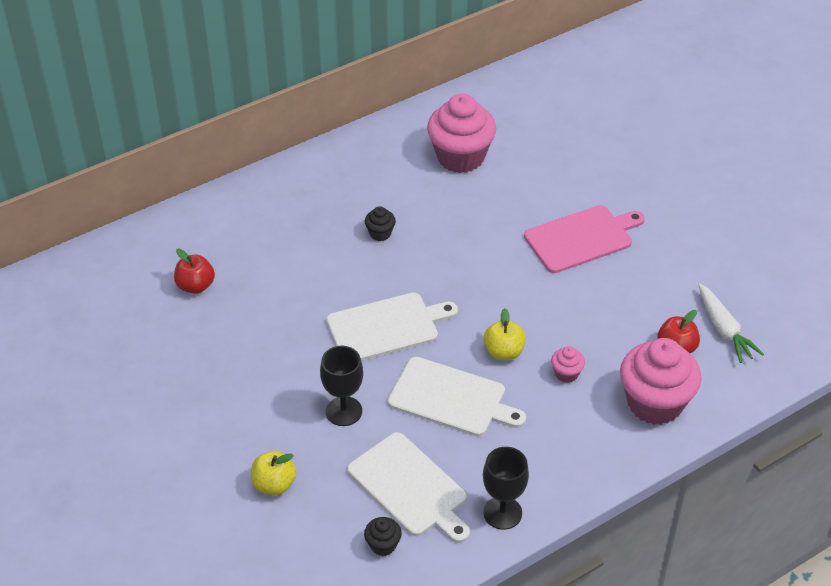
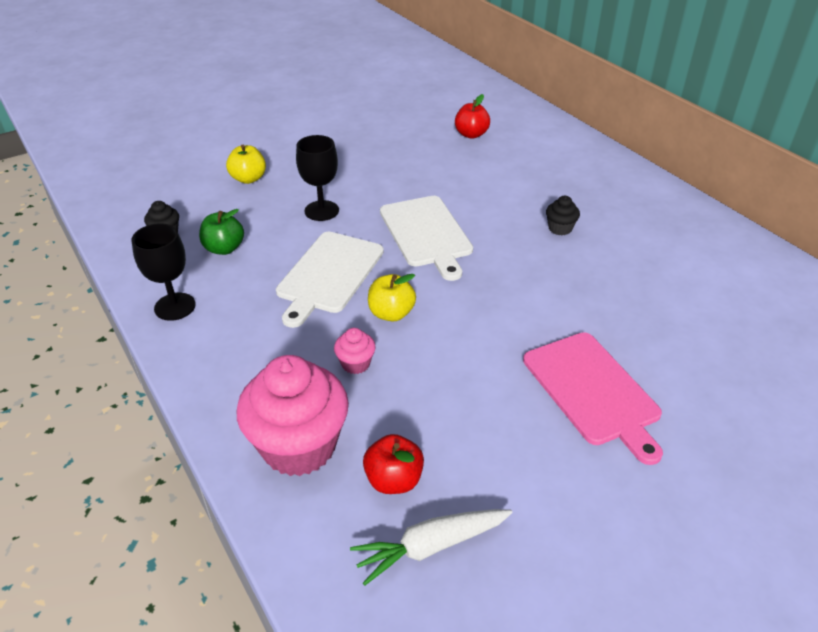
camera: 90 degrees right, 5 degrees down
(410, 487) = (224, 248): white cutting board -> green apple
(460, 157) = (708, 286): pink cupcake -> none

